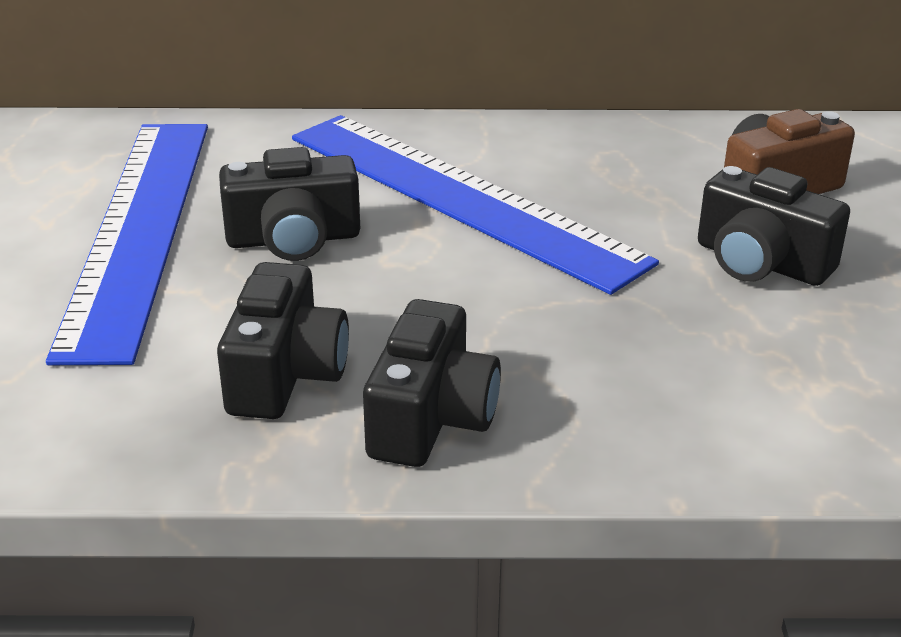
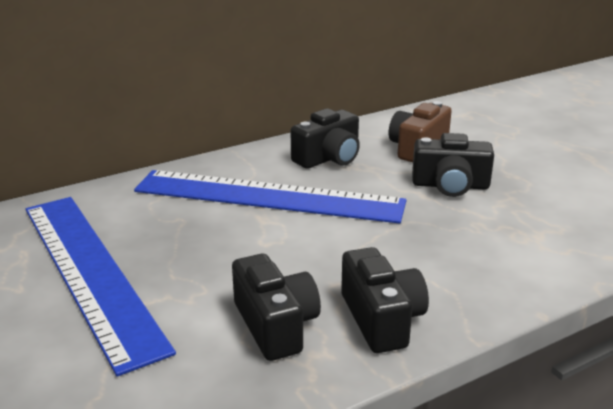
camera: 30 degrees left, 5 degrees down
(293, 239) = (197, 247): black camera -> black camera (329, 158)

